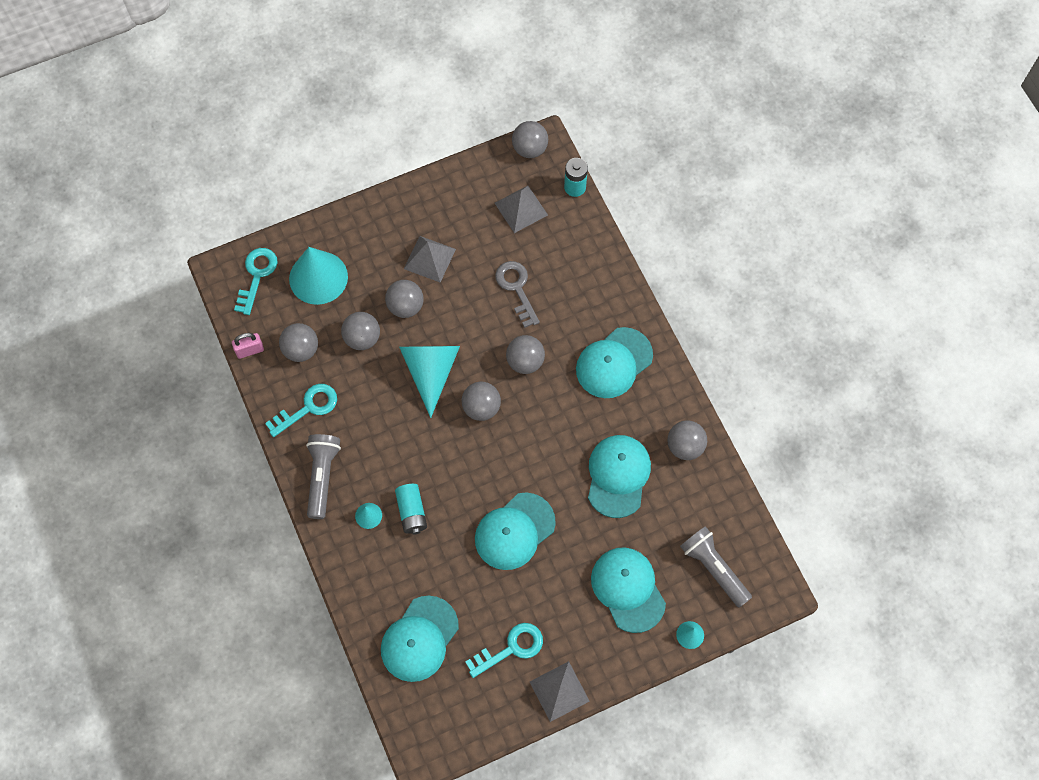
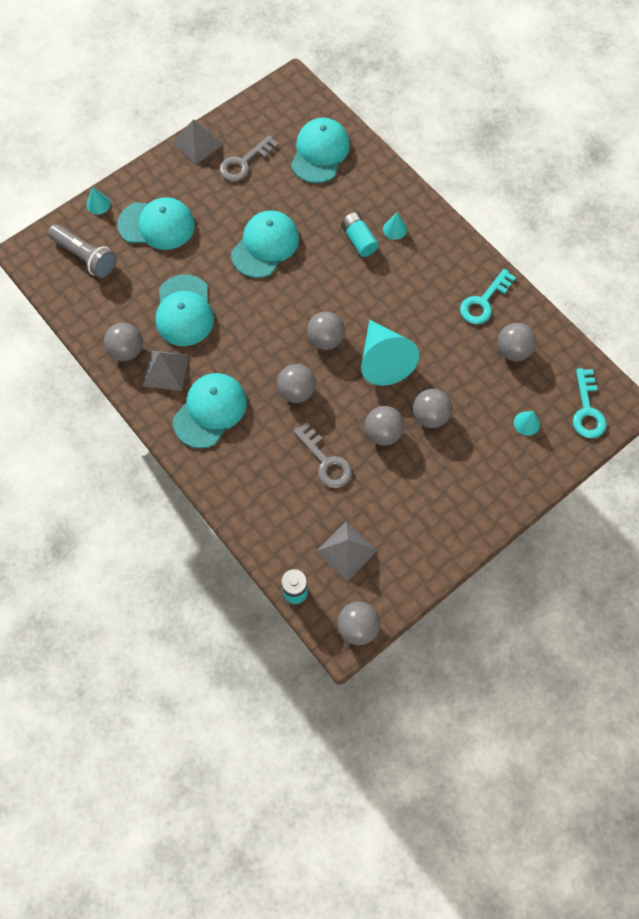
camera: 165 degrees right, 0 degrees up
(250, 350) = (559, 338): pink padlock -> none
(318, 277) = (526, 423): turquoise cone -> turquoise cone, size x0.43
(322, 477) = (446, 249): grey flashlight -> none
(362, 338) = (459, 375): grey ball -> grey ball (383, 433)
(430, 258) = (423, 471): grey pyramid -> grey pyramid (165, 370)
(511, 648) = (244, 163): turquoise key -> grey key
(628, 589) = (157, 225): turquoise cap -> turquoise cap turned 45 degrees counterclockwise

